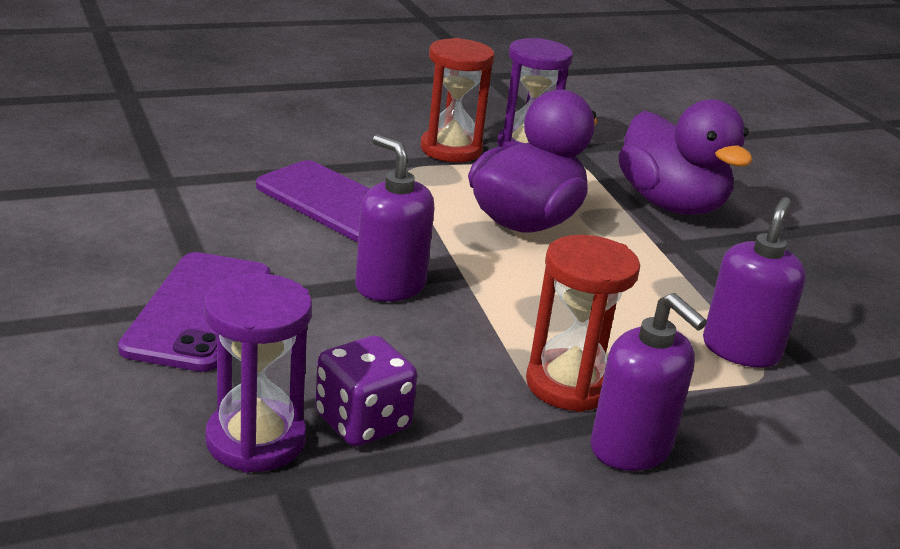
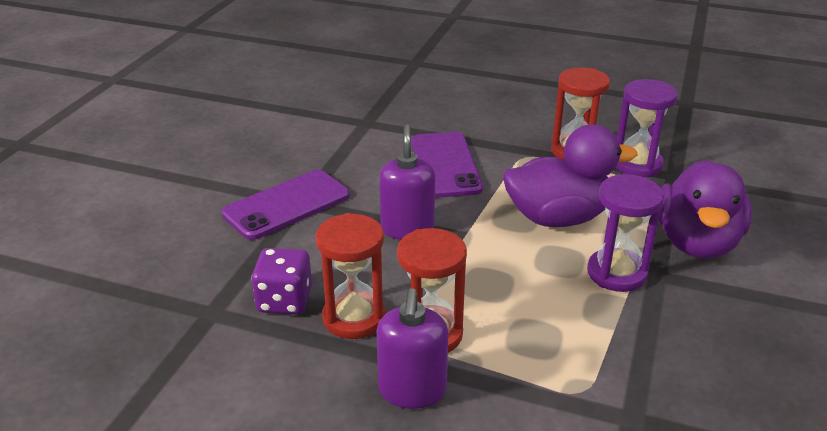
camera: 45 degrees right, 5 degrees up
(256, 440) = (223, 286): purple hourglass -> purple hourglass (616, 273)
(469, 404) = (354, 318): none -> red hourglass
(741, 350) = (590, 367): purple soap dispenser -> none

